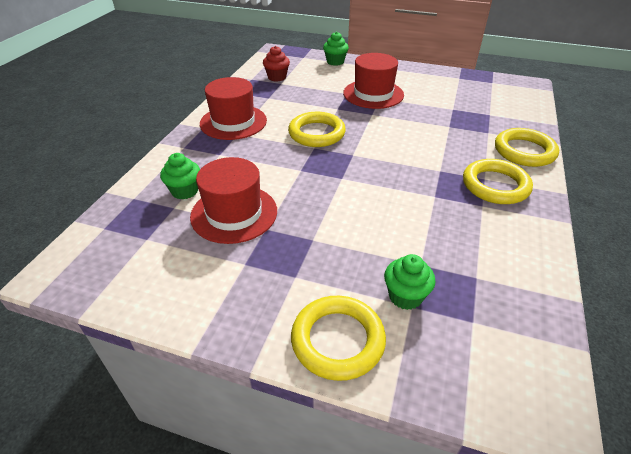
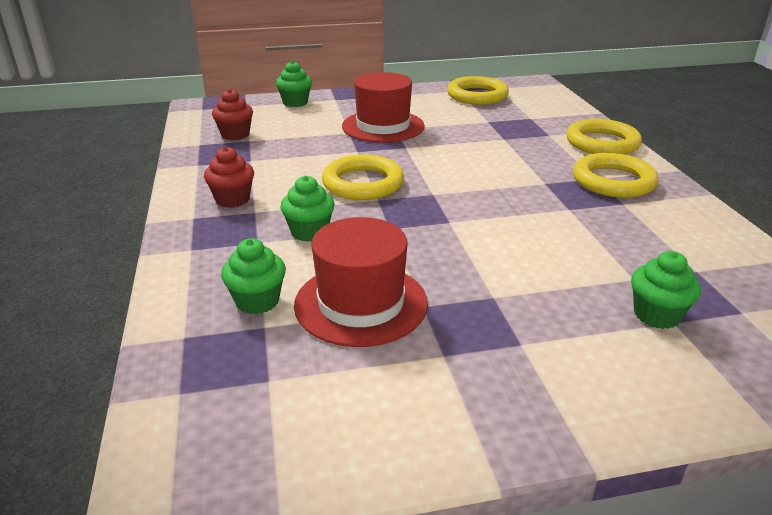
camera: 30 degrees left, 10 degrees down
(233, 122) = (232, 199): red hat -> red cupcake
(253, 157) = (309, 232): none -> green cupcake
(337, 340) = (645, 389): yellow ring -> yellow ring (477, 95)

